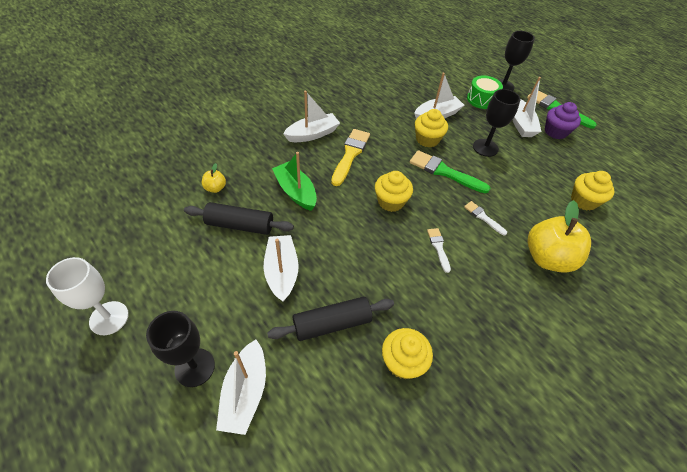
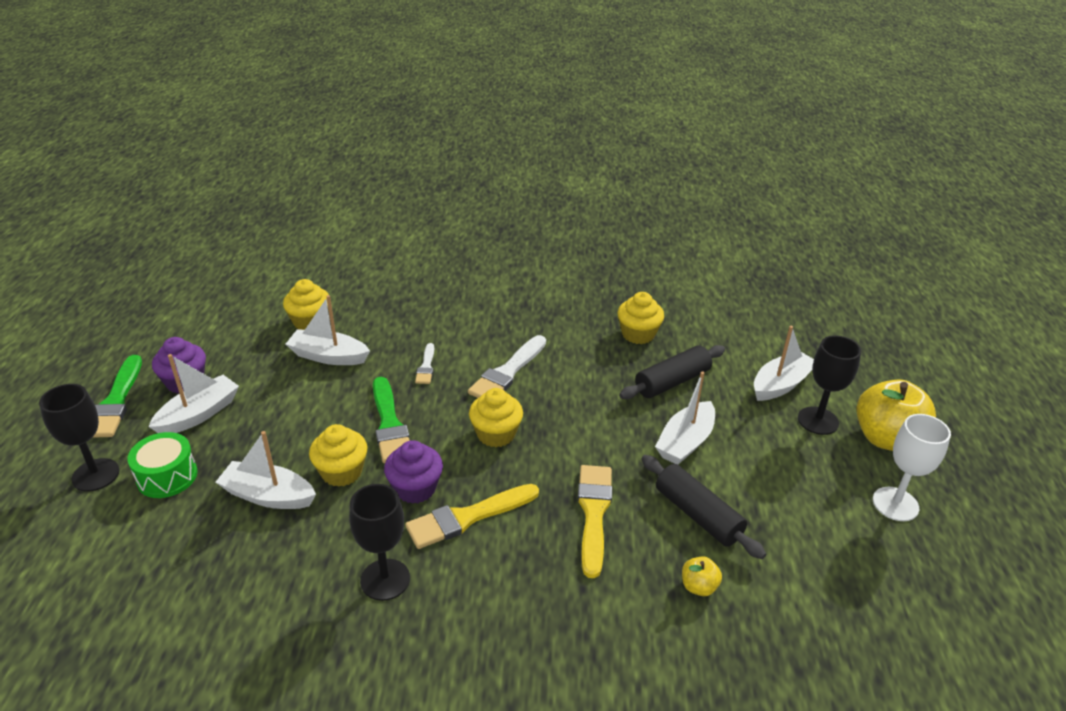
camera: 135 degrees left, 15 degrees down
(296, 192) = (593, 513): green boat -> yellow brush
(312, 134) = (480, 586): white boat -> white boat (328, 356)
(332, 323) = (672, 382): black rolling pin -> black rolling pin turned 60 degrees counterclockwise
(388, 152) = (415, 488): none -> purple cupcake
(438, 247) = (507, 372): white brush -> white brush, size x1.83
(485, 148) = (296, 418): black goblet -> black goblet (385, 579)
(547, 258) = (427, 314): yellow apple -> yellow apple (886, 438)

